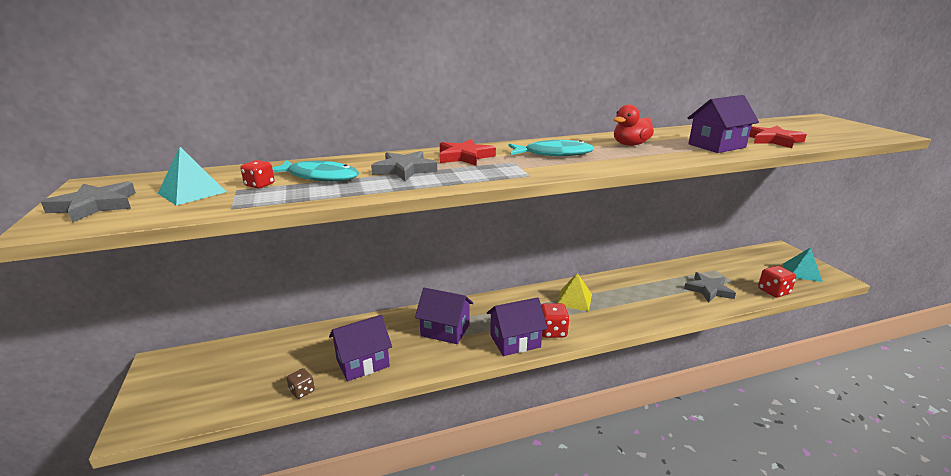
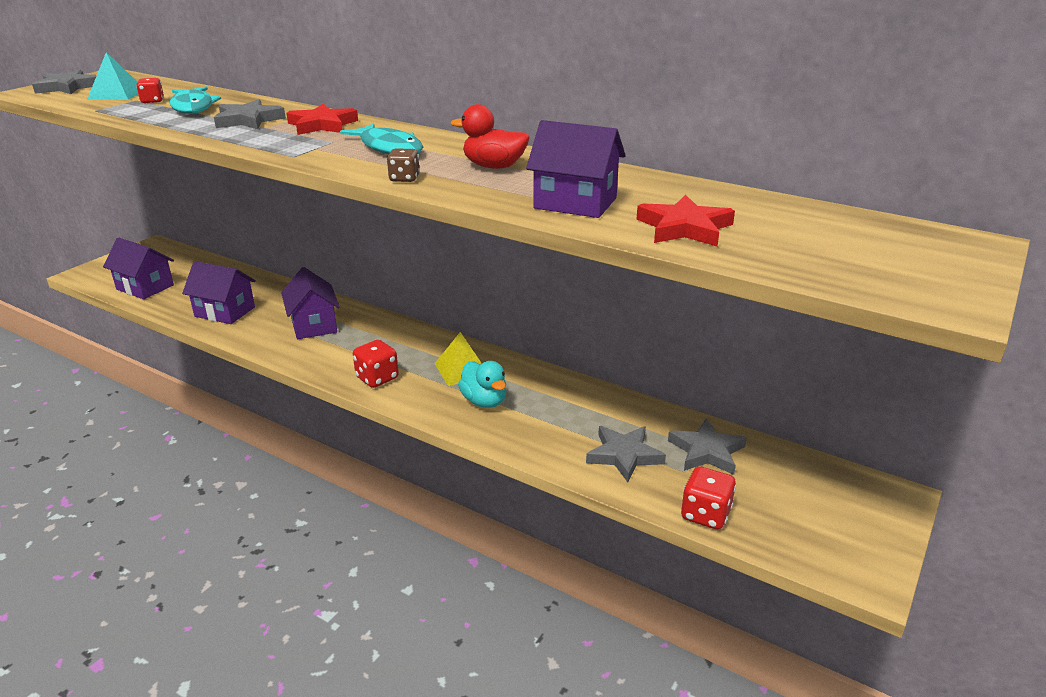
camera: 50 degrees right, 5 degrees up
(302, 391) = (166, 306): brown dice -> brown dice (404, 179)
(515, 341) = (335, 365): purple house -> purple house (145, 287)
(619, 306) = (484, 401): none -> turquoise duck
(720, 270) = (706, 451): none -> grey star
(801, 272) = (829, 533): turquoise pyramid -> none

